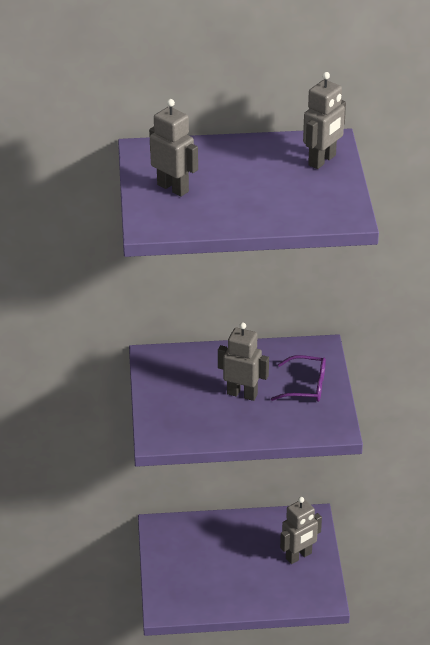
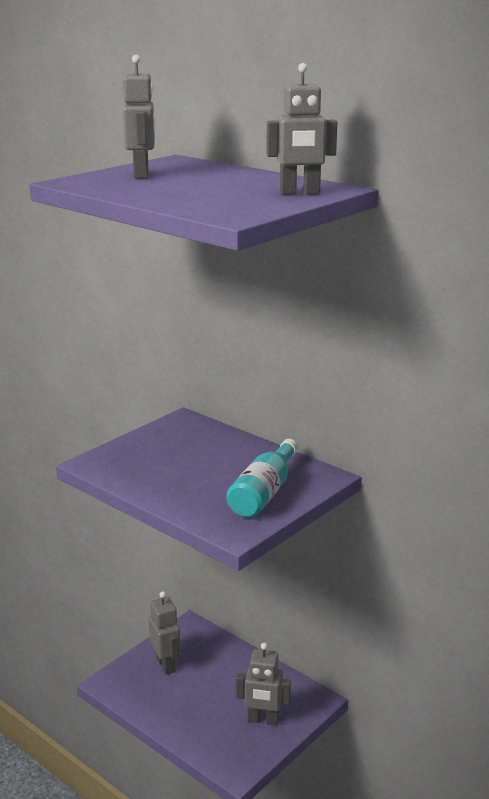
camera: 45 degrees right, 15 degrees down
(242, 394) = (204, 471): grey robot -> grey robot (166, 665)
(305, 386) = (264, 492): purple glasses -> turquoise bottle

